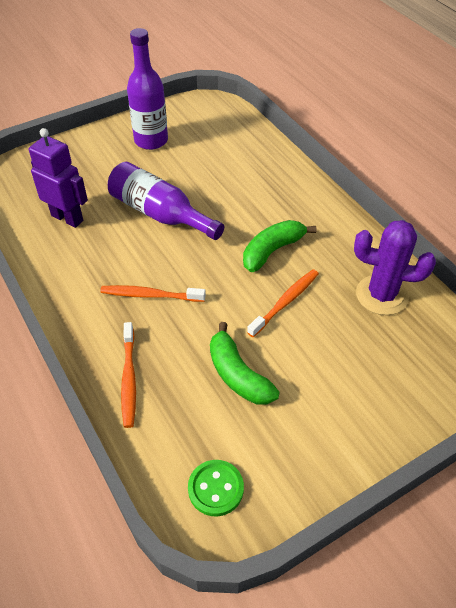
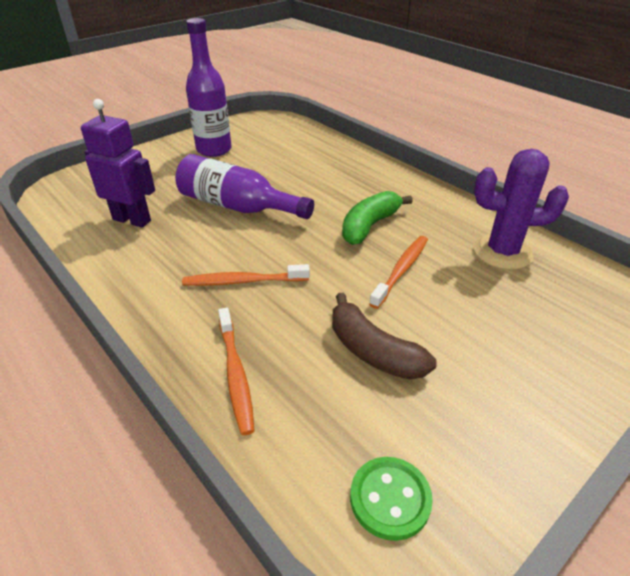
camera: 10 degrees left, 10 degrees down
(238, 375) = (373, 351): green banana -> brown banana

